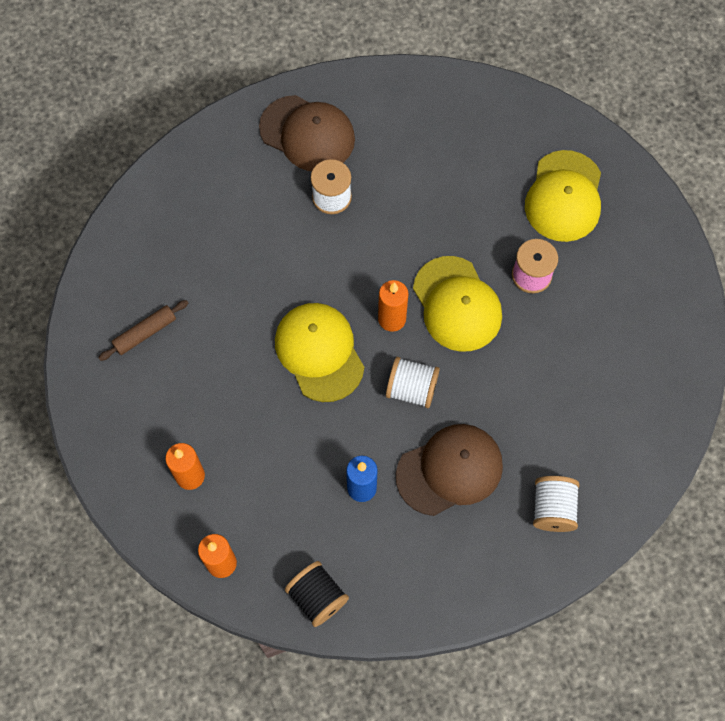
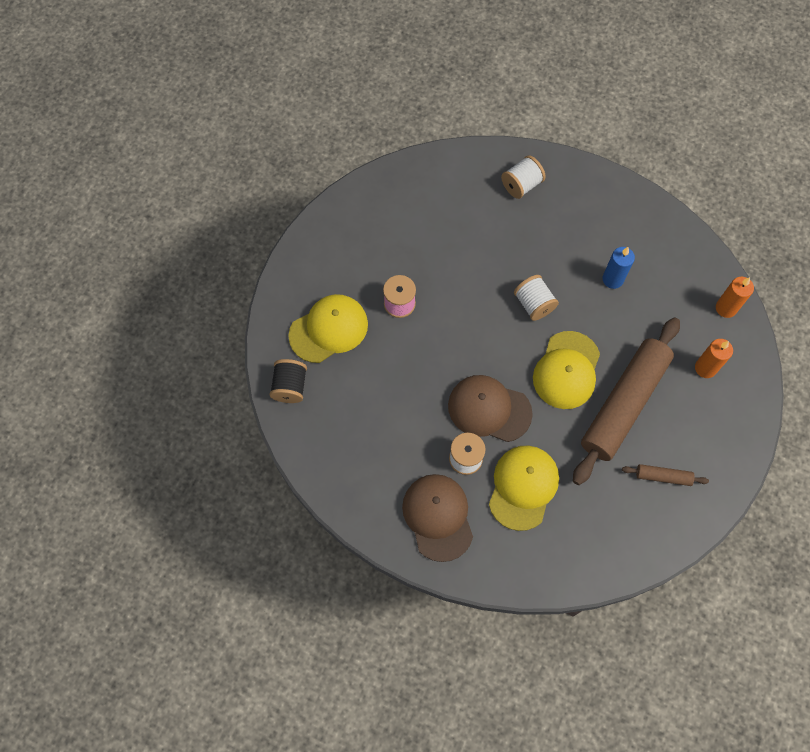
camera: 135 degrees left, 0 degrees up
(237, 368) = (624, 404): none -> brown rolling pin
(317, 597) = (687, 249): black spool -> black spool (290, 387)
(392, 319) = (505, 351): orange candle -> none
(450, 470) = (556, 247): brown cap -> brown cap (489, 409)
(457, 304) = (459, 326): yellow cap -> yellow cap (523, 487)

